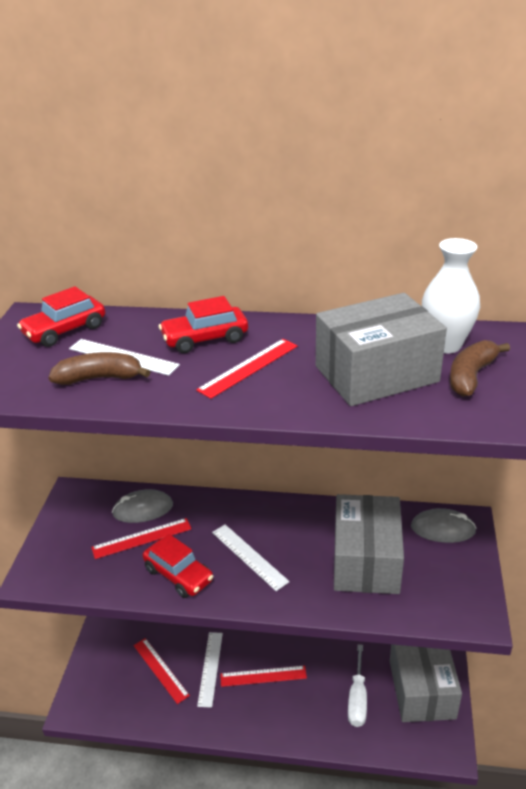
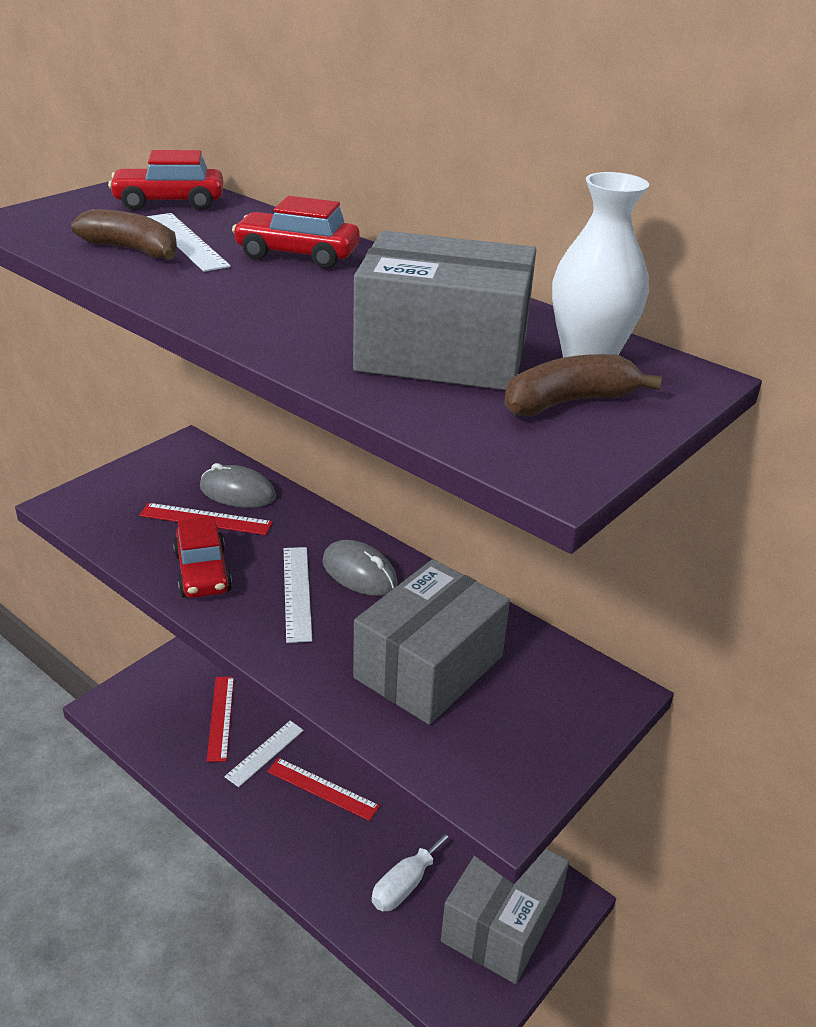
camera: 30 degrees right, 0 degrees up
(249, 367) = (300, 295): red ruler -> none
(442, 529) = (571, 684): grey mouse -> grey mouse (359, 573)

